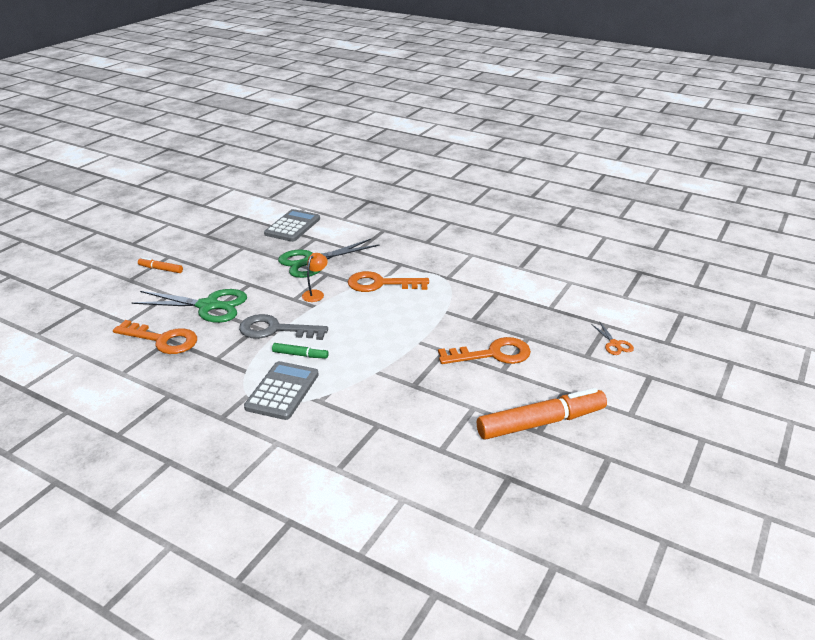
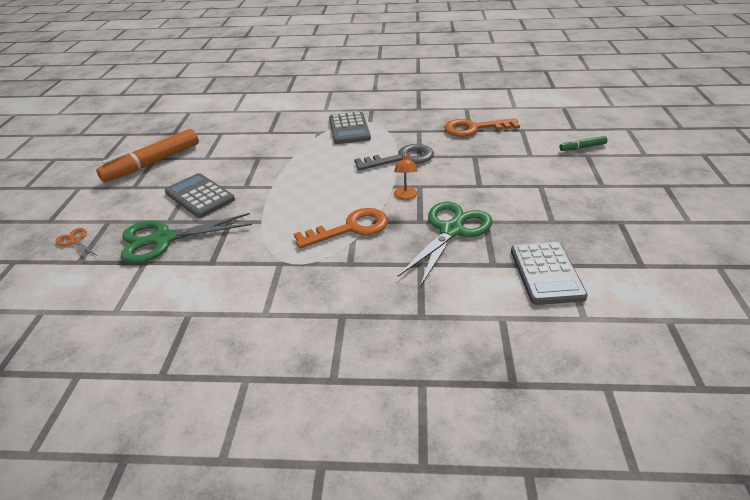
camera: 155 degrees right, 5 degrees up
(161, 269) = (581, 171): orange marker -> none
(208, 306) = (482, 157): green scissors -> green scissors (164, 239)
(300, 355) = (361, 149): green marker -> green marker (582, 147)
(493, 354) = (200, 196): orange key -> grey calculator

